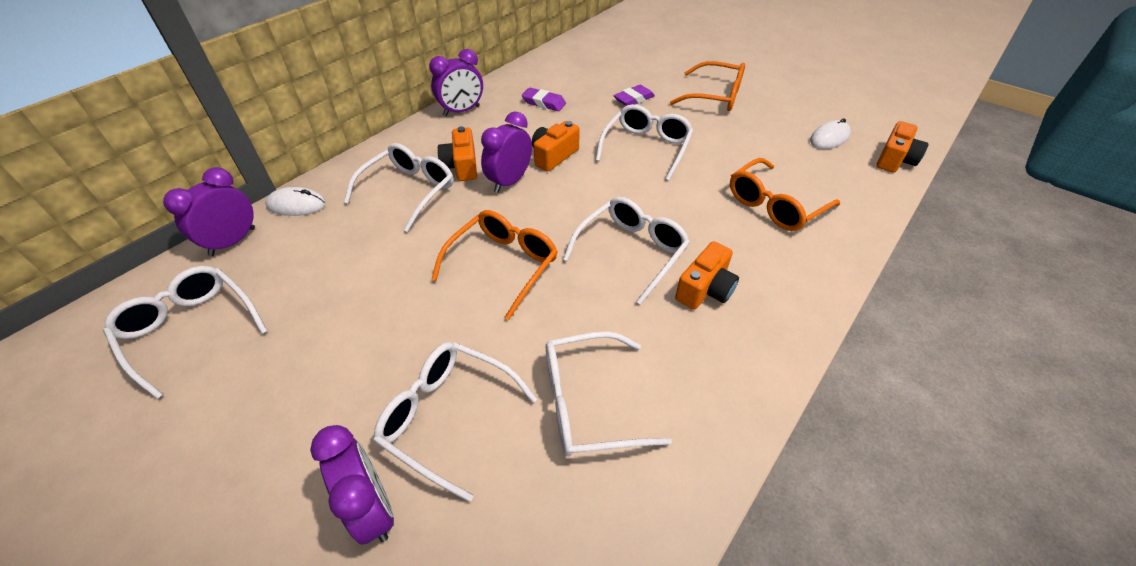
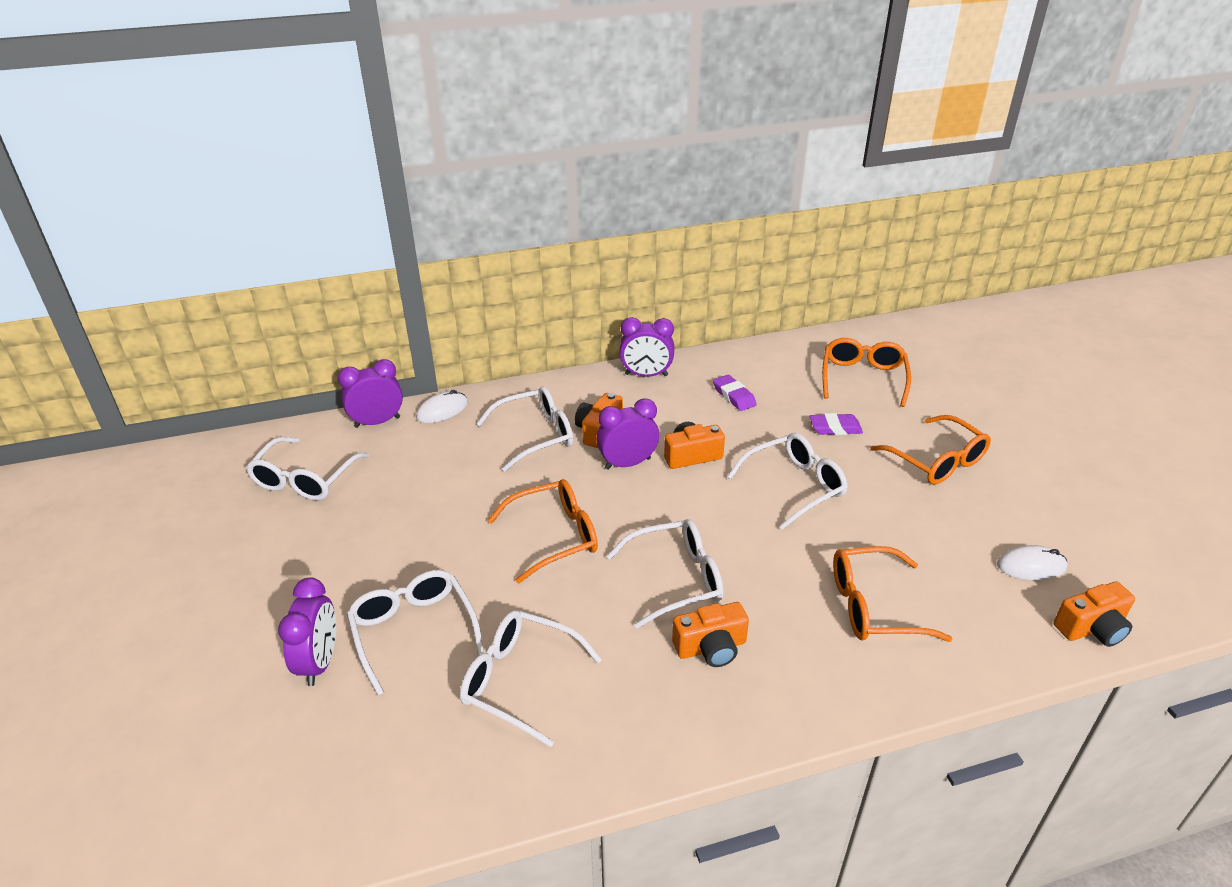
camera: 35 degrees right, 10 degrees down
(191, 330) = (305, 479): white glasses -> white glasses turned 150 degrees counterclockwise
(296, 205) = (442, 410): white mouse -> white mouse turned 75 degrees counterclockwise
(619, 62) = (863, 378): none -> orange glasses

